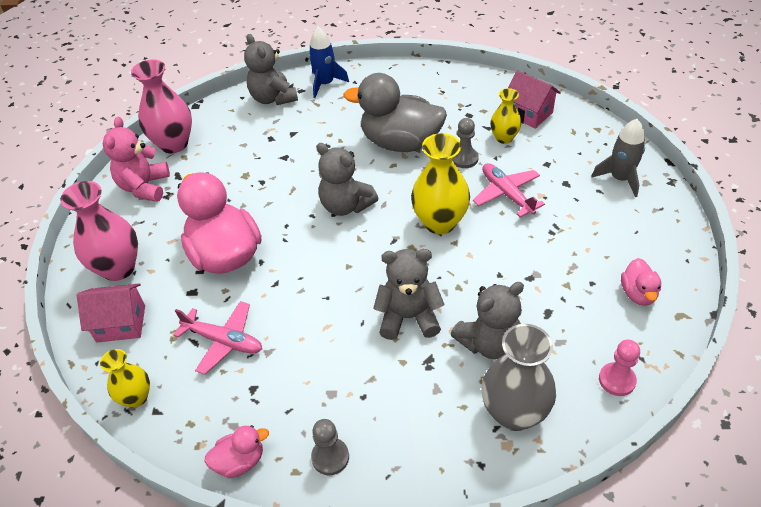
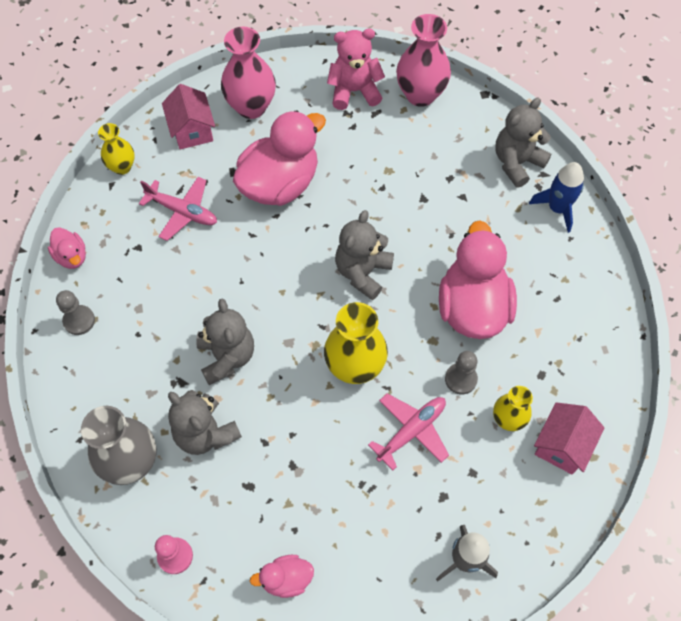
camera: 75 degrees right, 15 degrees up
(224, 341) = (183, 212): pink plane -> pink plane turned 75 degrees counterclockwise
(400, 143) = (472, 307): grey duck -> pink duck

